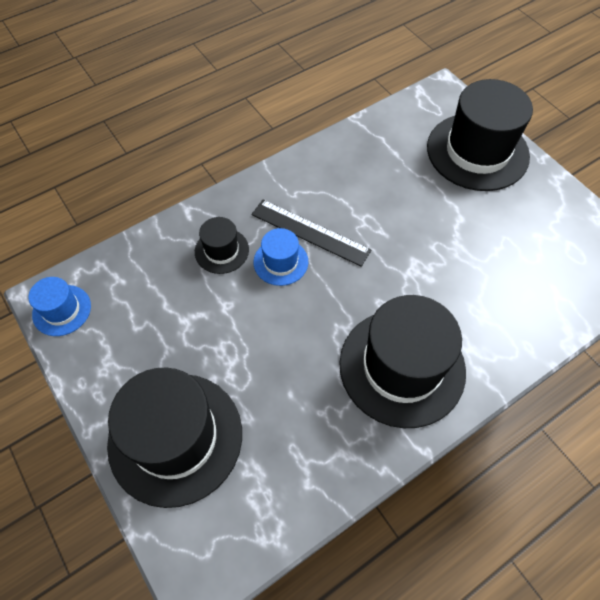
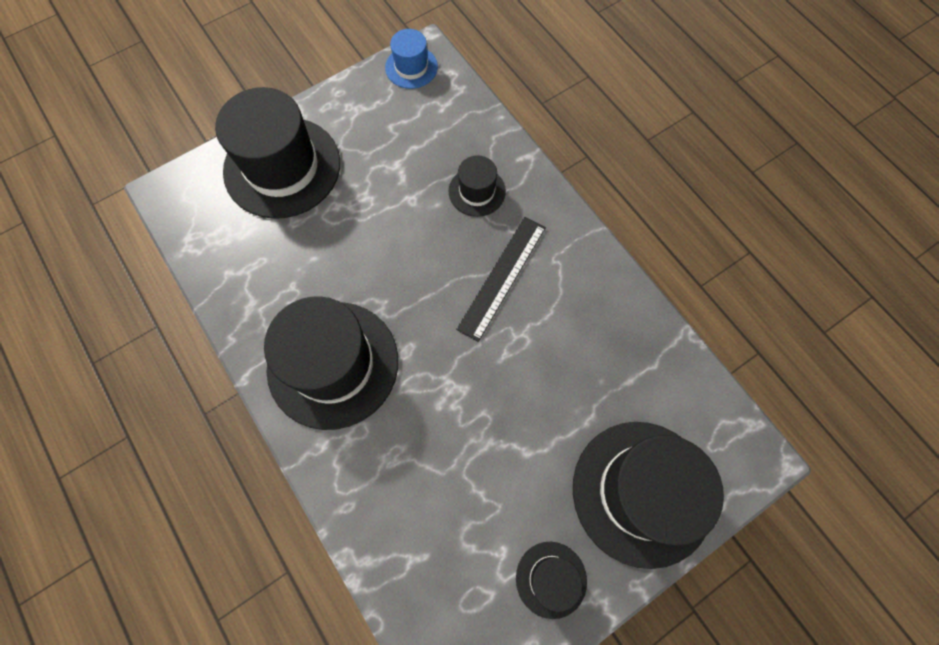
camera: 90 degrees right, 10 degrees up
(280, 262) = (462, 247): blue hat -> none
(549, 206) = (551, 579): none -> black hat

